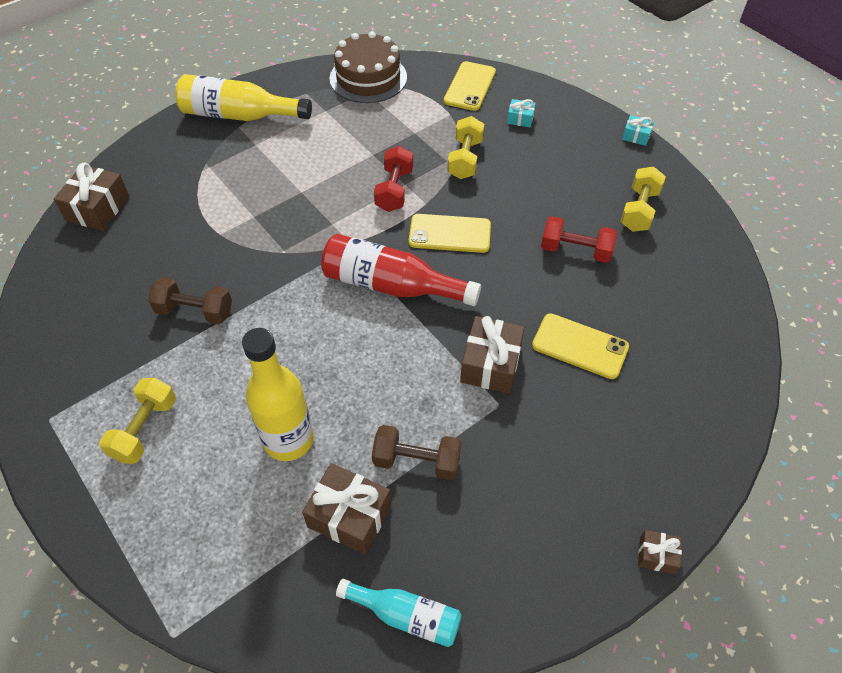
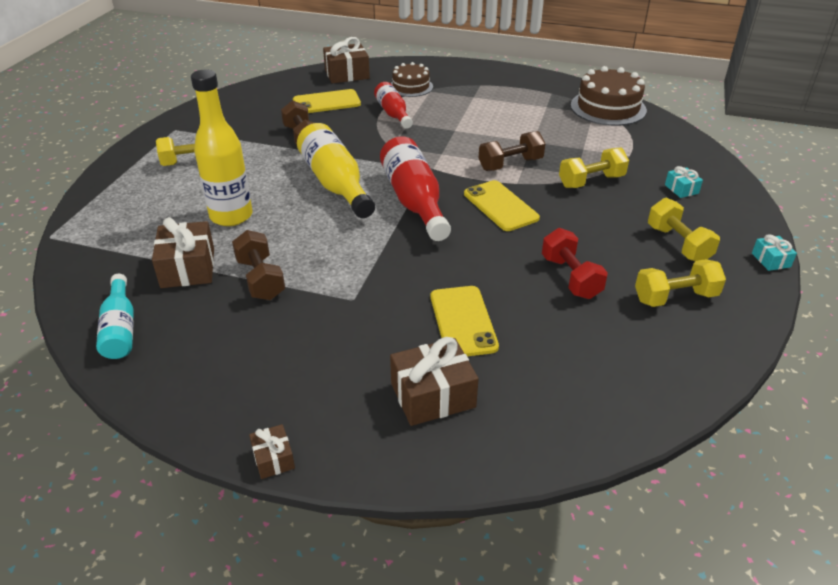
camera: 55 degrees right, 15 degrees down
(184, 175) = (411, 87): none -> brown cake
(223, 217) = (393, 114): none -> red bottle
(239, 115) = (491, 80): yellow bottle -> yellow bottle (335, 184)
(394, 190) = (510, 164): red dumbbell -> brown dumbbell
(470, 86) = (676, 151): yellow phone -> yellow phone (326, 102)
(491, 364) = (390, 279): brown gift -> brown gift (433, 395)
(583, 167) = (678, 244): none -> yellow dumbbell

